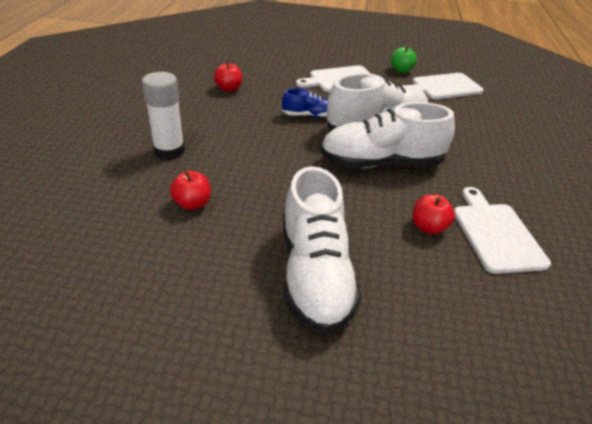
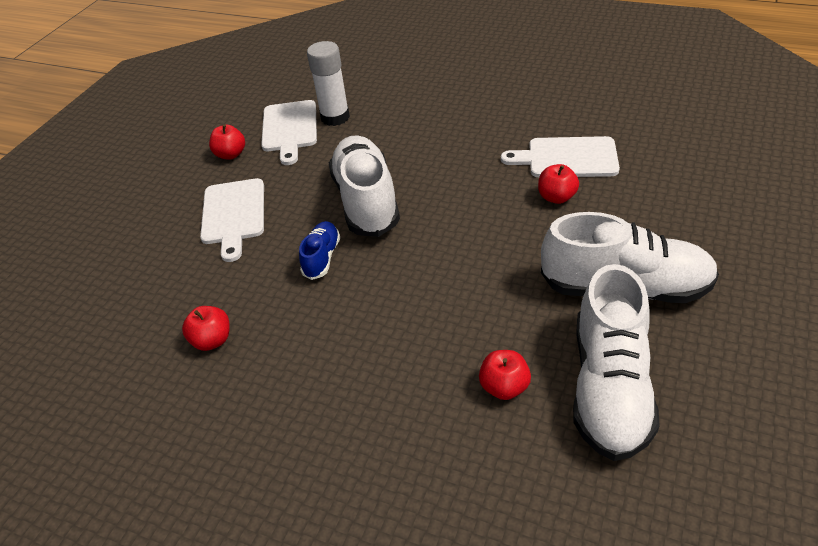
camera: 70 degrees left, 5 degrees up
(169, 151) = (378, 415): white glue stick -> white glue stick (335, 117)
(381, 163) = (444, 210): white shoe -> white shoe (609, 387)
(401, 70) = (231, 154): green apple -> red apple

